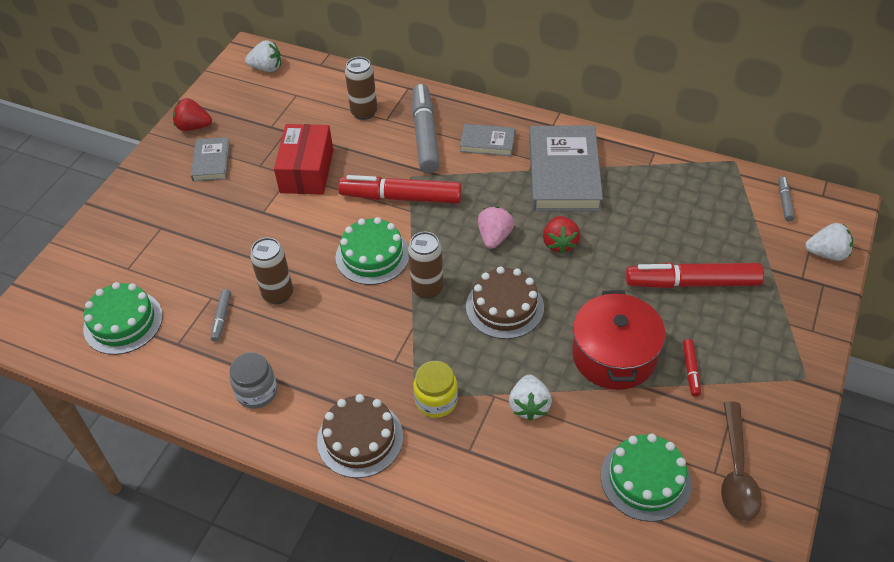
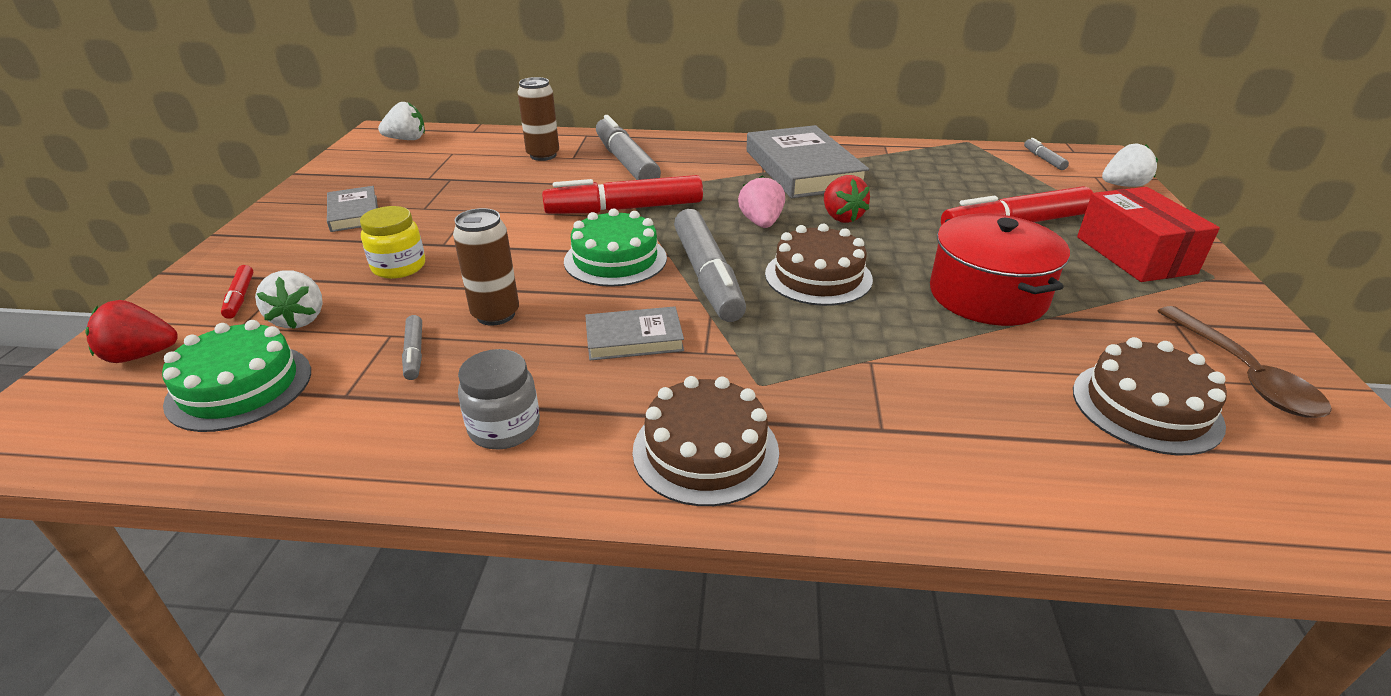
camera: 20 degrees left, 15 degrees down
(193, 127) = (321, 189): red strawberry -> red strawberry (141, 355)
(307, 171) = (491, 204): red box -> red box (1135, 255)
(427, 288) = (707, 276): brown can -> grey marker
(436, 401) = (794, 382): yellow jar -> yellow jar (399, 267)
(487, 143) = (702, 159): grey book -> grey book (634, 338)
(529, 406) = (925, 362): white strawberry -> white strawberry (299, 319)
(645, 479) = (1146, 407): green cake -> brown cake
(690, 370) = (1087, 292): red marker -> red marker (240, 298)

